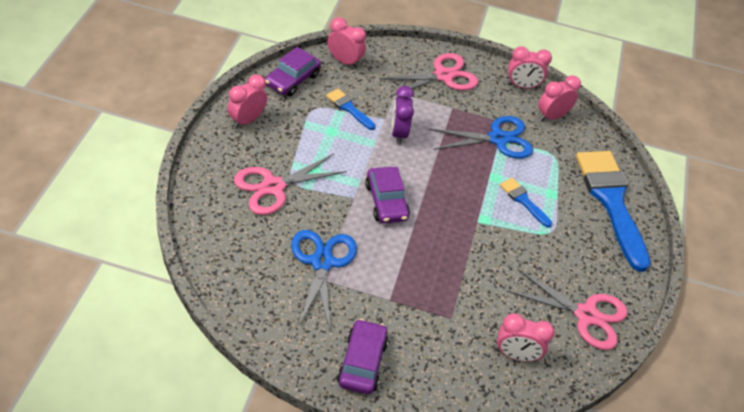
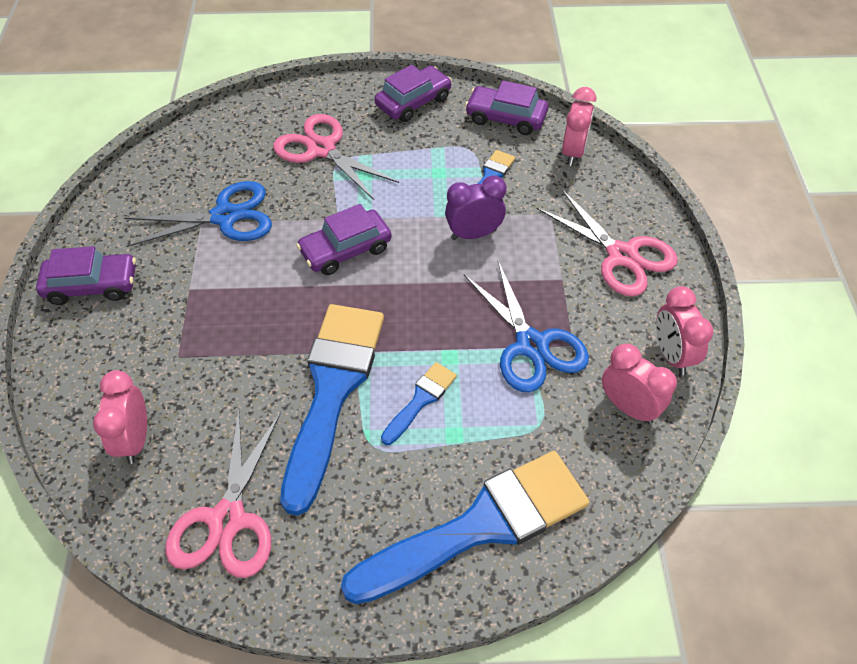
camera: 80 degrees right, 5 degrees up
(247, 120) = (413, 102): pink clock -> purple car
(504, 240) = (332, 390): none -> blue brush

